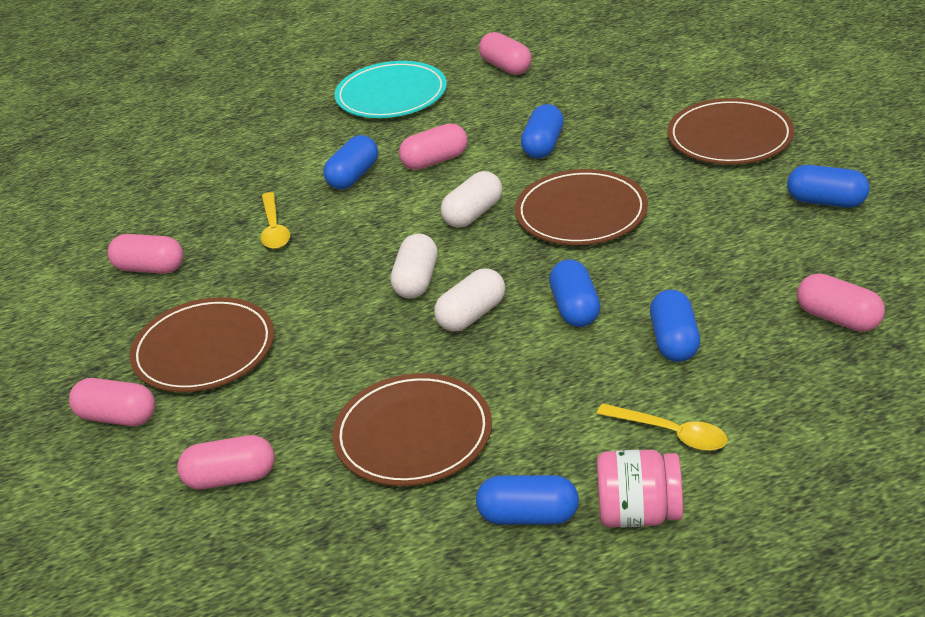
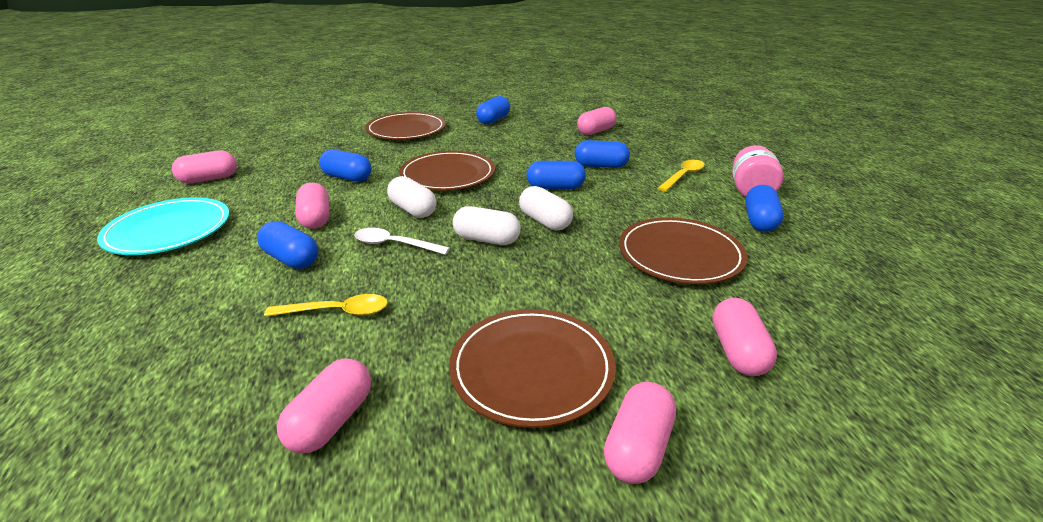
camera: 85 degrees left, 5 degrees down
(392, 224) = (394, 244): none -> white spoon

